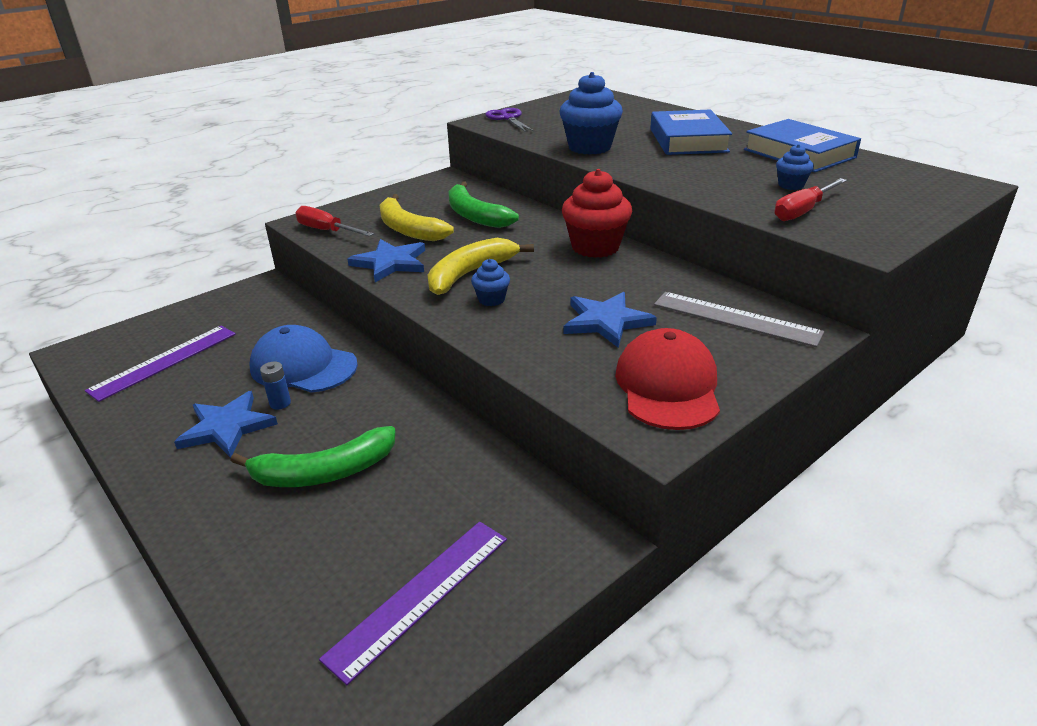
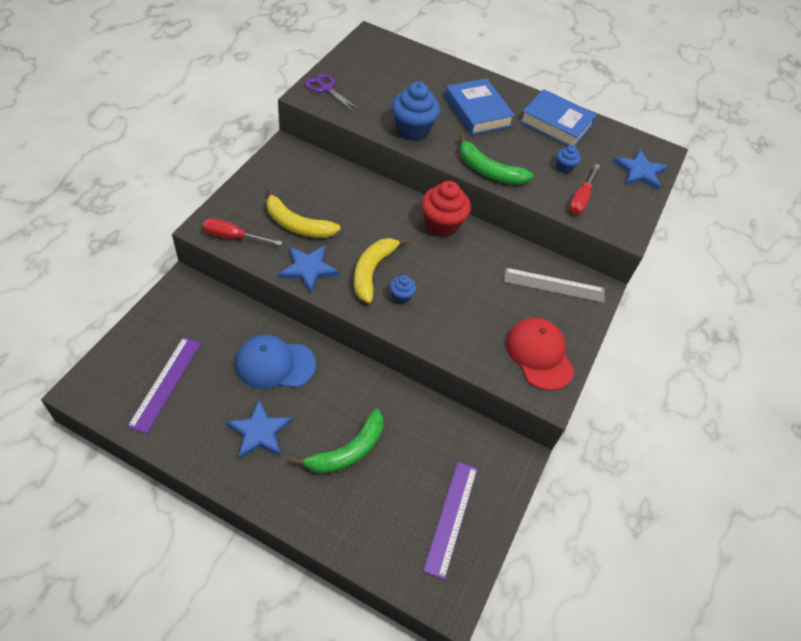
camera: 30 degrees left, 20 degrees up
(280, 403) = (281, 402): blue battery -> none
(475, 215) = (338, 199): green banana -> green banana (488, 170)
(606, 321) = (482, 304): blue star -> blue star (640, 171)

